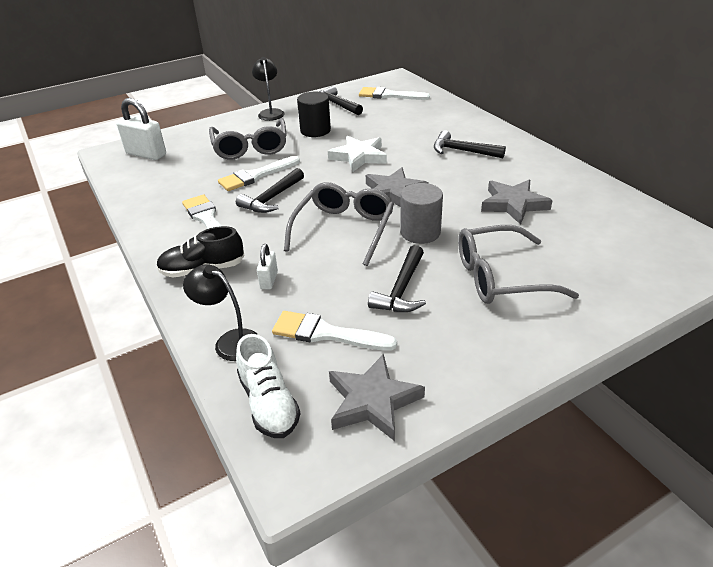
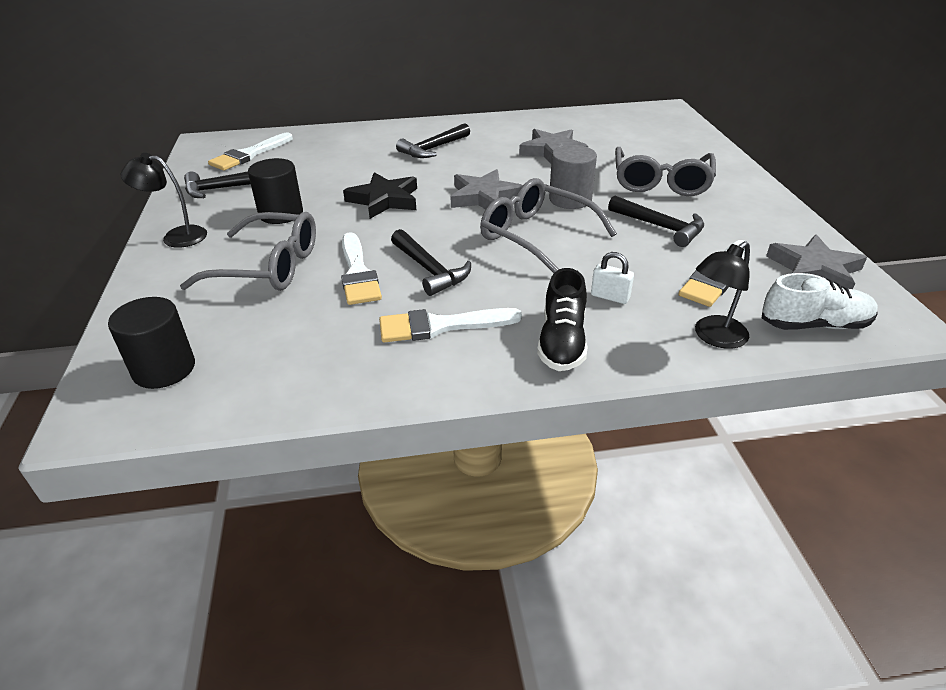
camera: 70 degrees left, 0 degrees up
(146, 154) = (164, 369): white padlock -> black cylinder
(359, 157) = (384, 200): white star -> black star

